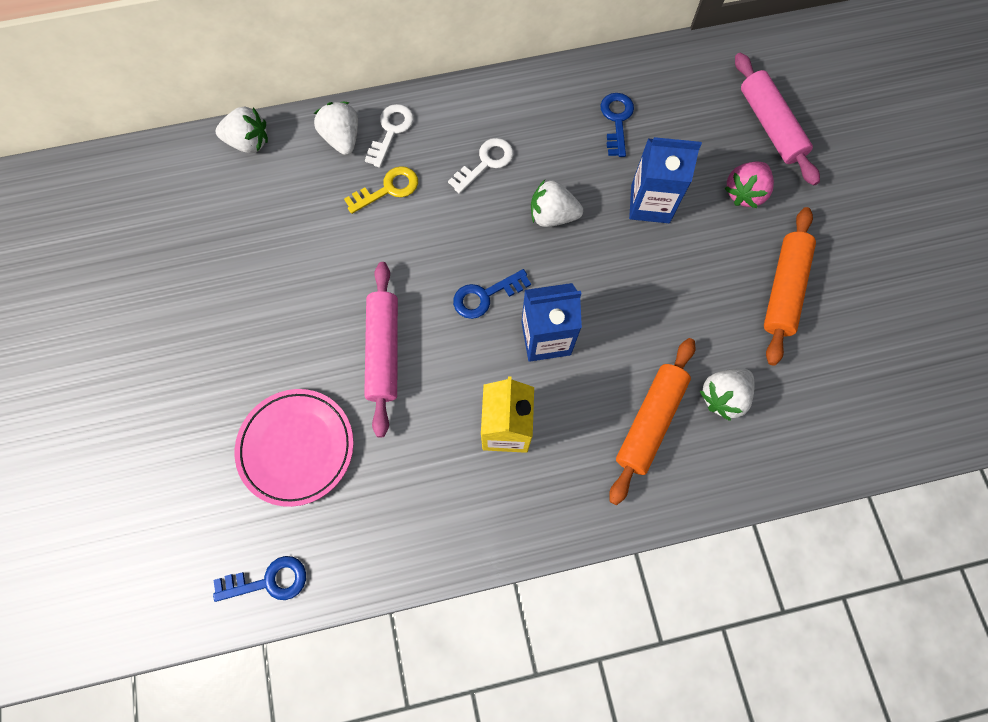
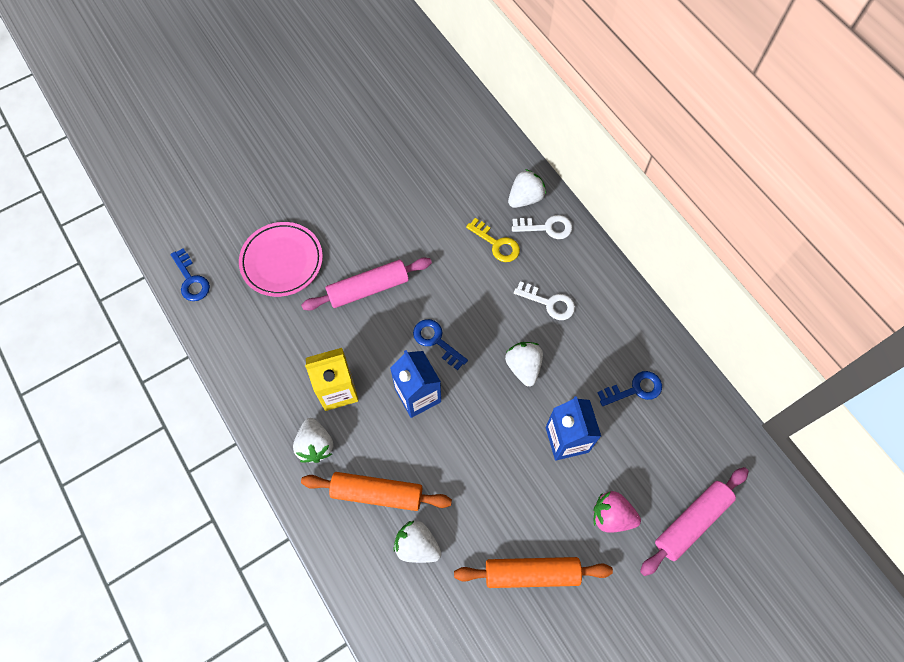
camera: 70 degrees right, 5 degrees down
(249, 142) = (495, 141): white strawberry -> white strawberry (315, 445)

